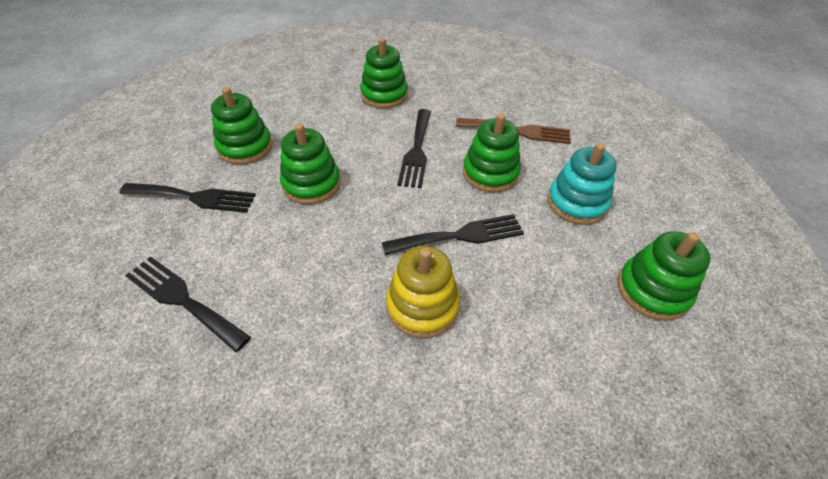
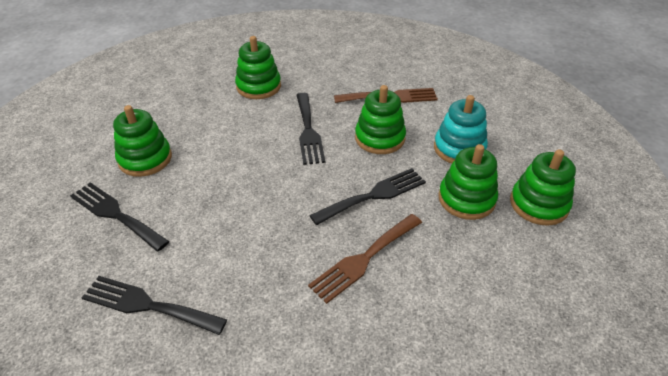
camera: 15 degrees left, 5 degrees down
(194, 197) = (115, 214): black fork -> black fork turned 135 degrees counterclockwise
(311, 184) = (224, 179): green stacking toy -> green stacking toy (466, 199)
(422, 306) = (364, 259): yellow stacking toy -> brown fork

